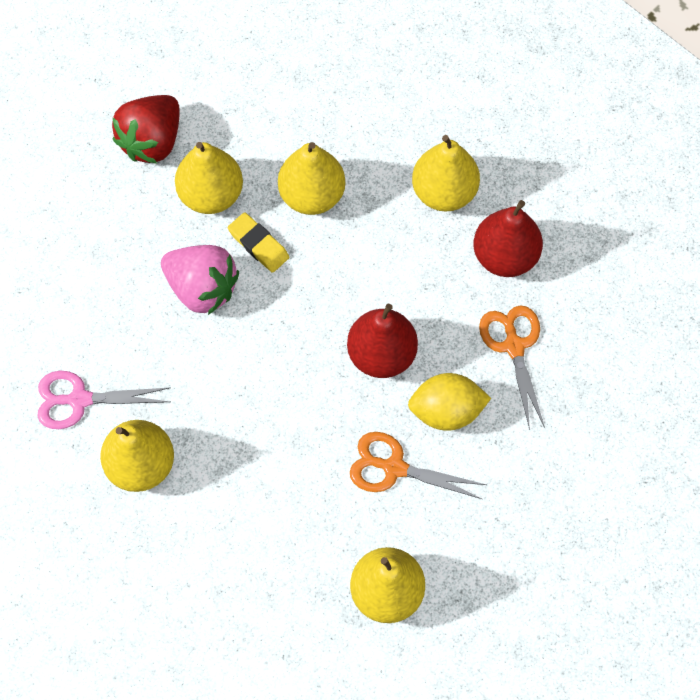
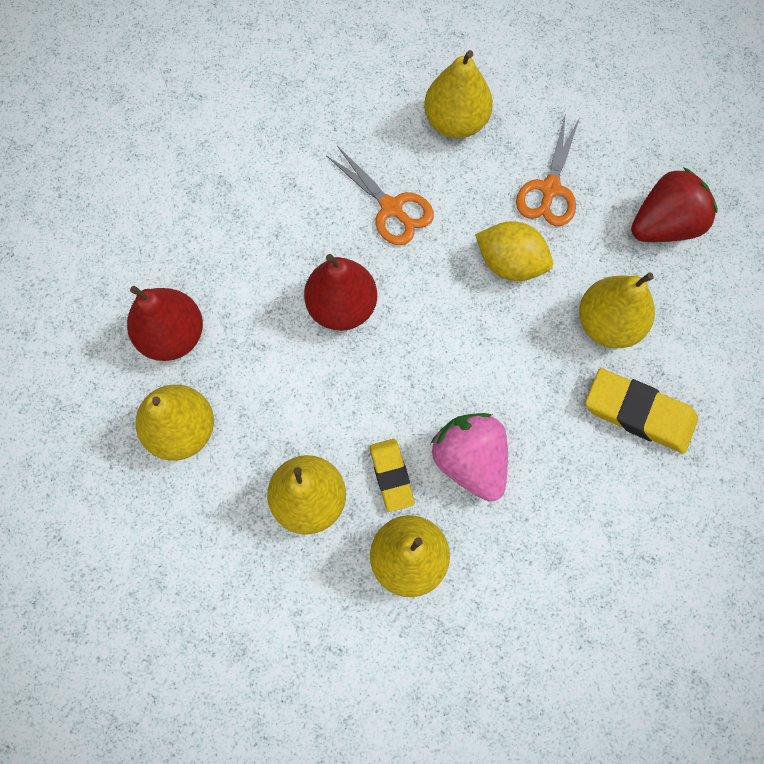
camera: 150 degrees left, 5 degrees up
(79, 399) = (638, 413): pink scissors -> yellow eraser
(152, 141) = (437, 660): red strawberry -> red strawberry (664, 225)
(446, 411) = (318, 229): yellow lemon -> yellow lemon (510, 263)
(514, 346) = (224, 252): orange scissors -> orange scissors (550, 189)

